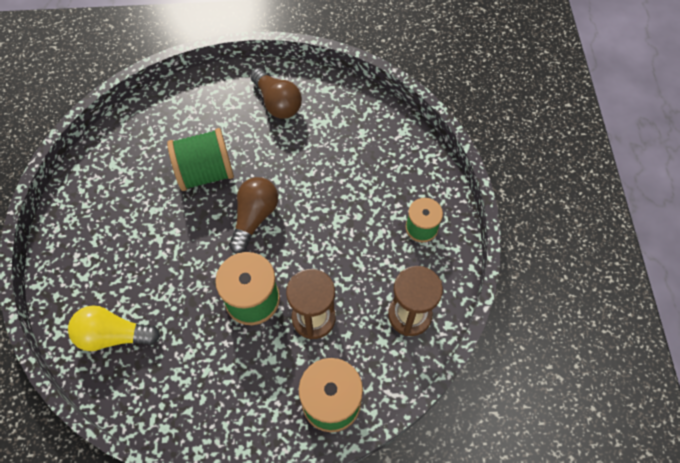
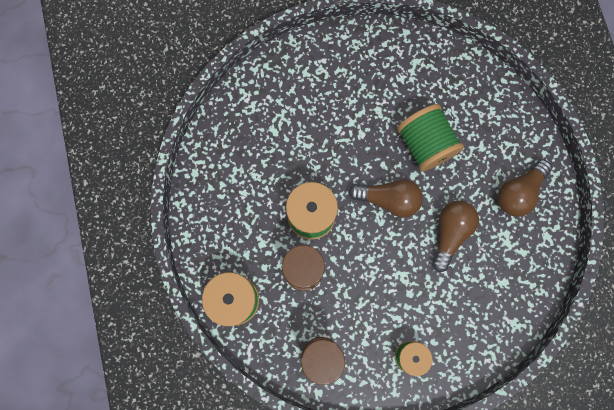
camera: 80 degrees right, 15 degrees up
(113, 335) = (260, 112): yellow light bulb -> none
(303, 168) = (450, 233): none -> brown light bulb

